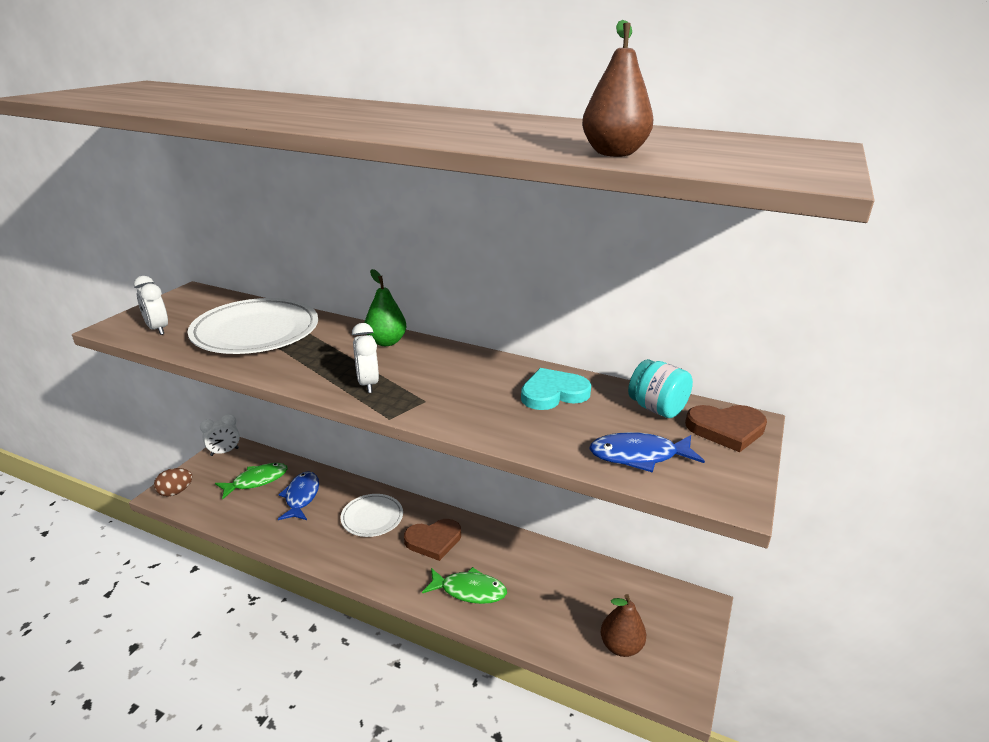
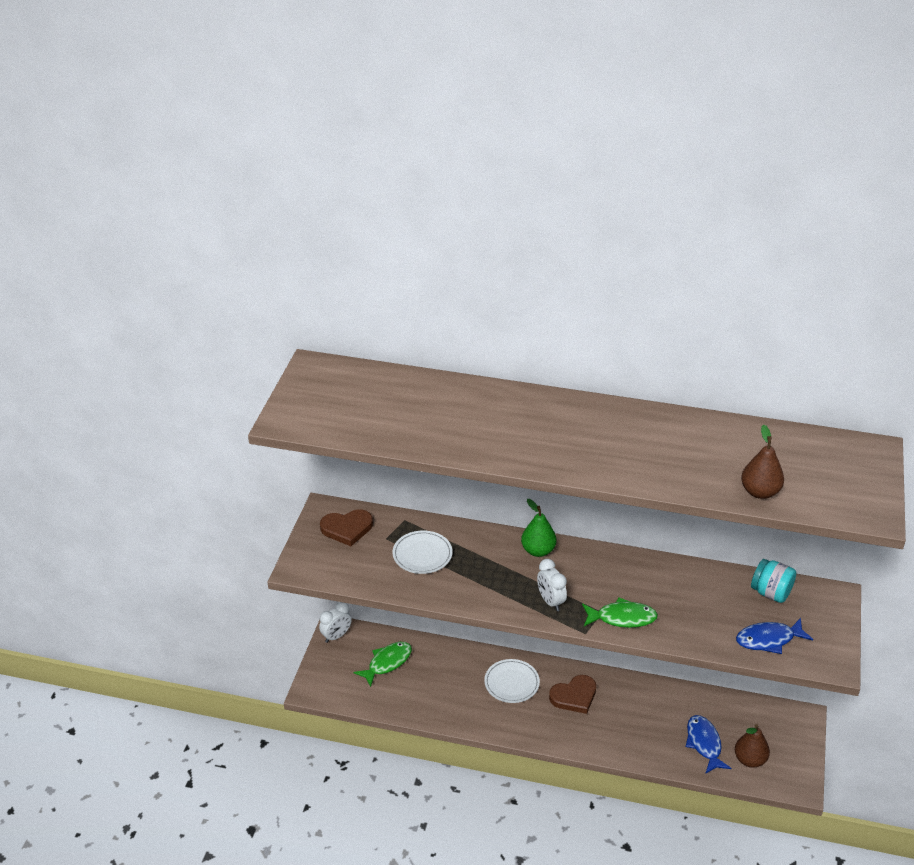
camera: 10 degrees left, 10 degrees up
(158, 329) = (337, 564): white clock -> none
(176, 492) = (320, 686): brown egg -> none
(256, 331) = (422, 554): white plate -> white plate, size x0.56
(301, 497) = (438, 672): blue fish -> blue fish (704, 744)
(469, 591) = (621, 735): green fish -> green fish (622, 618)
(553, 393) = (692, 589): turquoise heart -> none
(726, 429) = (822, 605): brown heart -> brown heart (347, 528)

